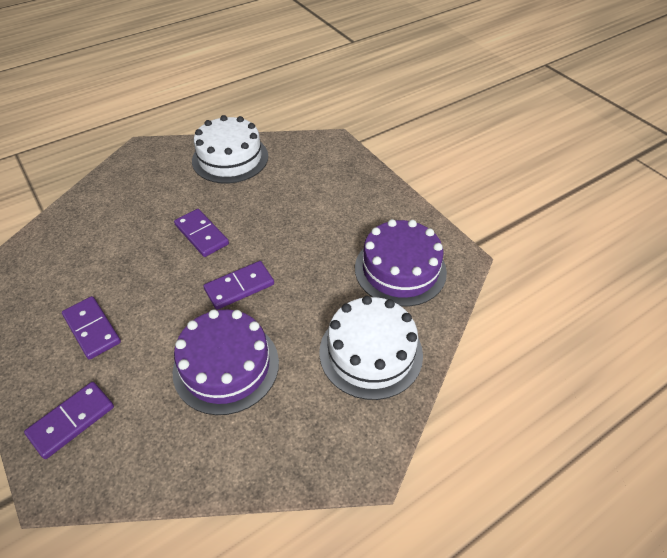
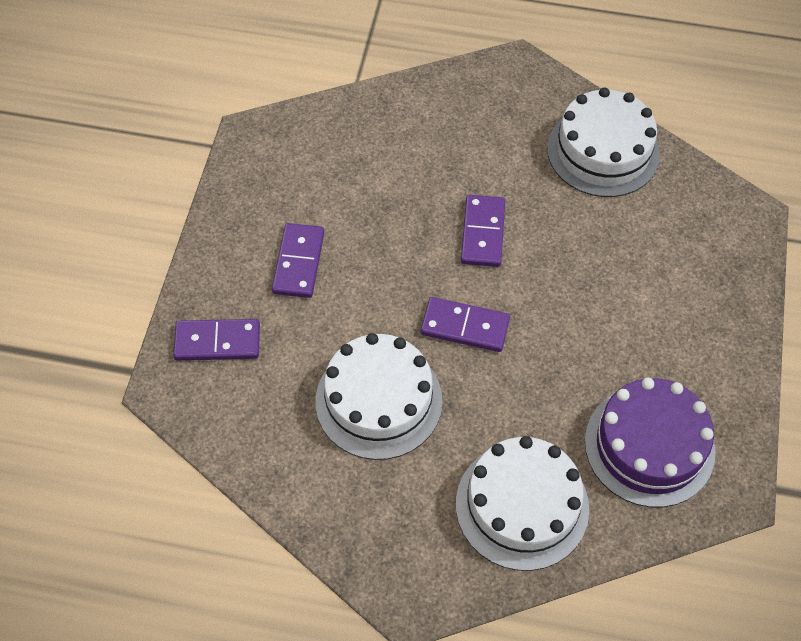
camera: 45 degrees right, 10 degrees up
(226, 366) = (378, 400): purple cake -> white cake

